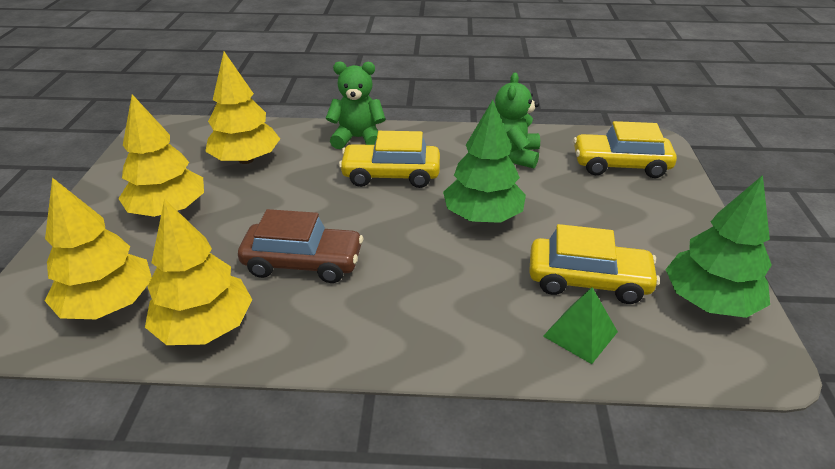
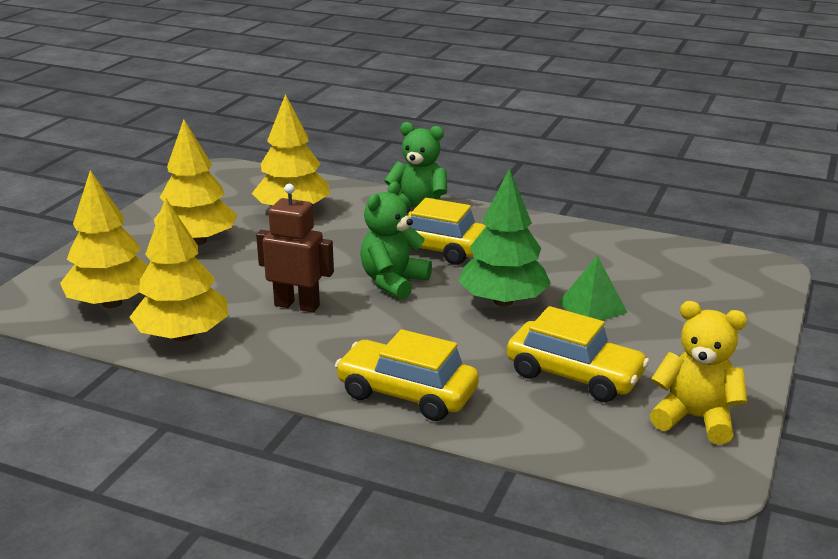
camera: 20 degrees right, 10 degrees down
(303, 263) = (297, 305): brown car -> brown robot
(513, 155) = (580, 253): green teddy bear -> green teddy bear (393, 282)
(580, 334) = (530, 414): green pyramid -> green pyramid (592, 307)
(620, 165) = (701, 283): yellow car -> yellow car (407, 394)
(709, 301) = (695, 418): green tree -> yellow teddy bear

